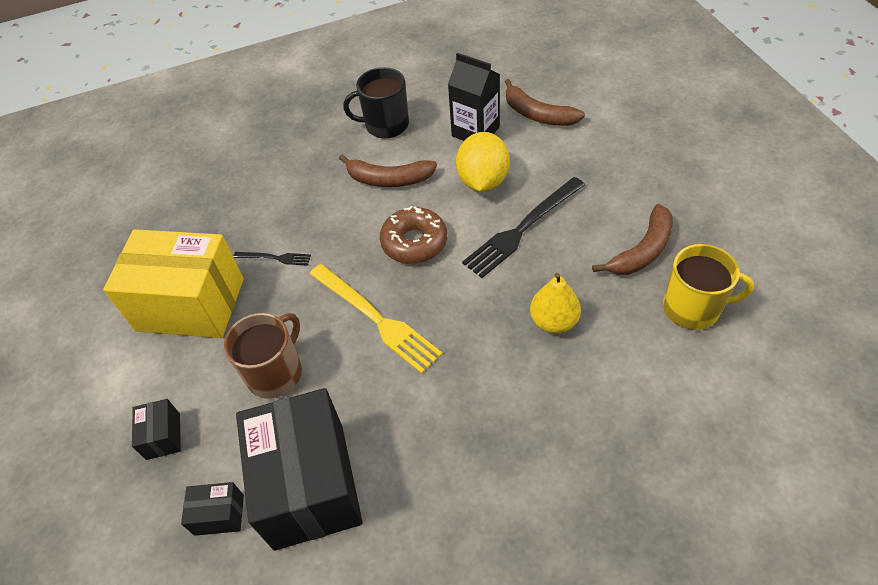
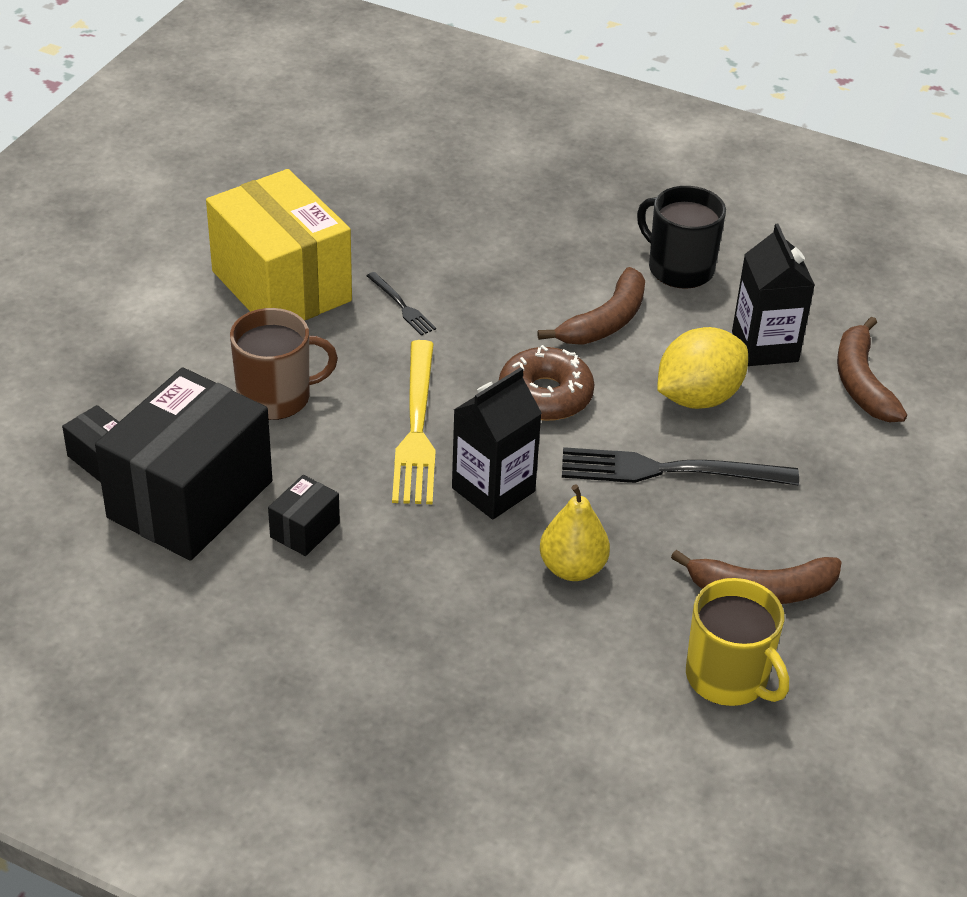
camera: 40 degrees right, 10 degrees down
(163, 436) = (133, 368): black box -> black box (305, 530)
(389, 179) = (605, 321): brown banana -> brown banana turned 105 degrees counterclockwise
(460, 316) = (493, 490): none -> black carton

